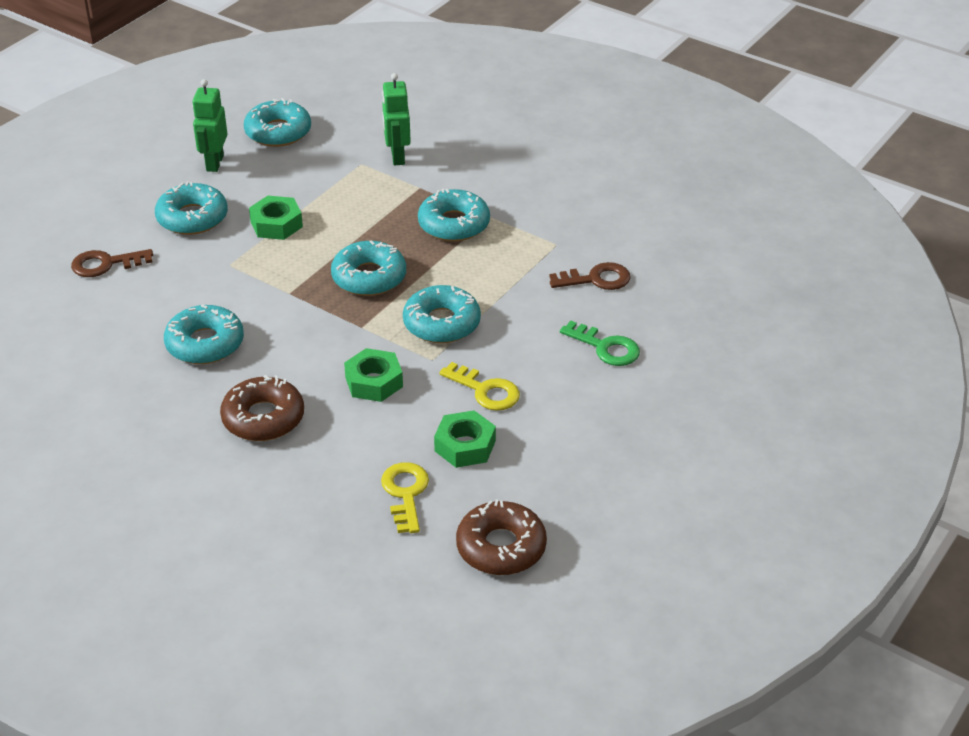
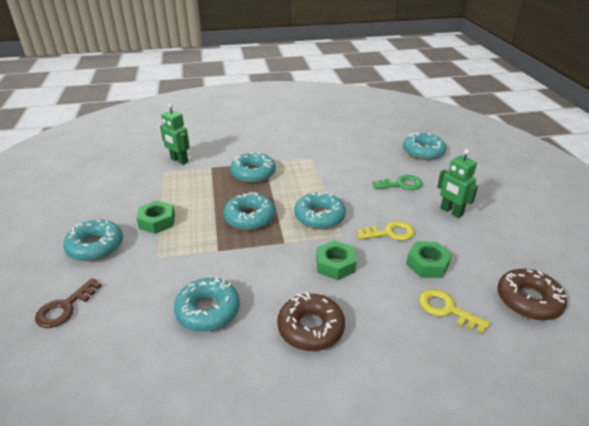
camera: 45 degrees left, 5 degrees down
(214, 163) = (70, 212): green robot -> green robot (451, 212)
(278, 132) = (92, 179): turquoise donut -> turquoise donut (423, 152)
(596, 279) = (350, 162): brown key -> none

